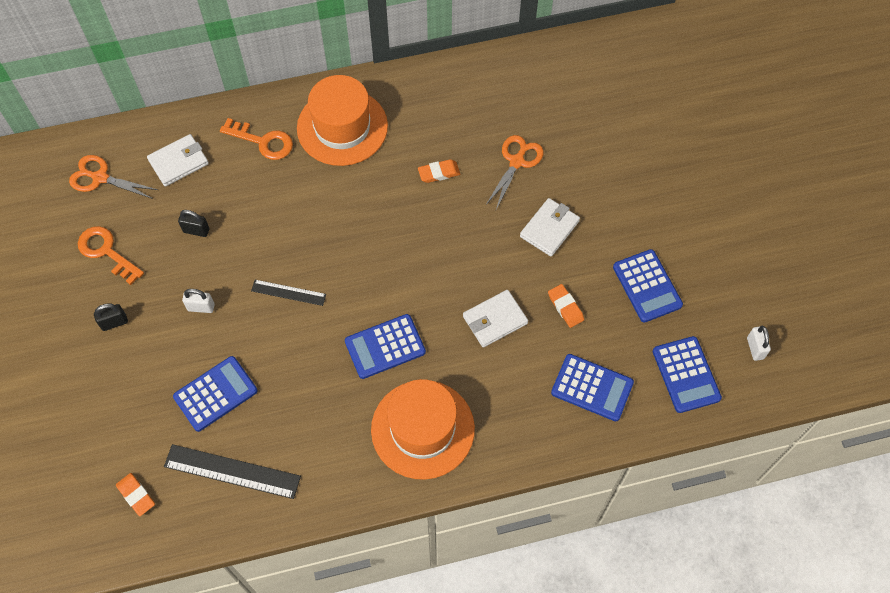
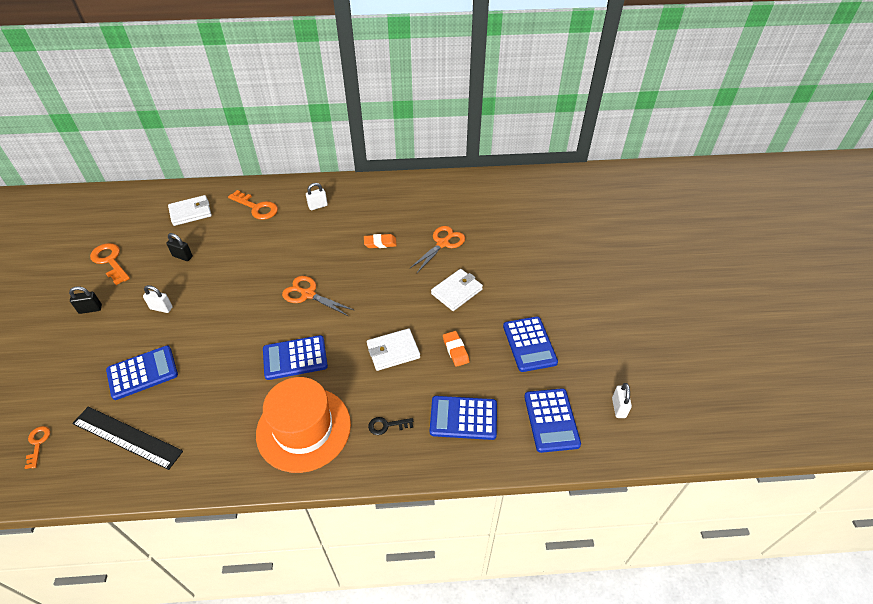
camera: 10 degrees right, 15 degrees down
(100, 178) = (130, 215): orange scissors -> orange scissors (308, 294)
(136, 495) = (38, 443): orange eraser -> orange key
(288, 292) = (233, 307): black ruler -> none
(342, 127) = (318, 206): orange hat -> white padlock
(511, 410) = (387, 425): none -> black key
(592, 388) = (463, 418): blue calculator -> blue calculator turned 150 degrees clockwise

